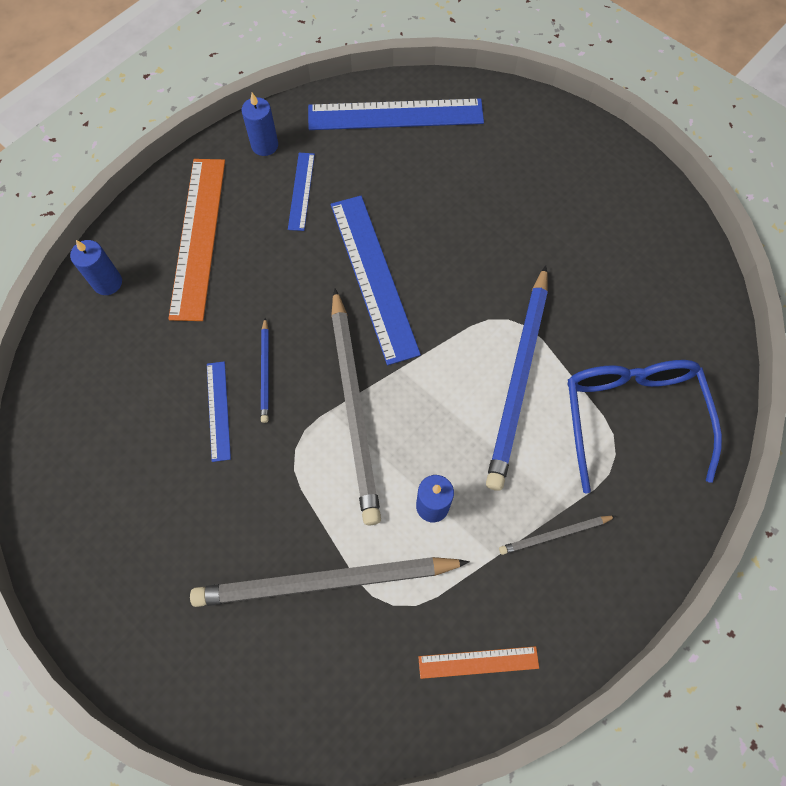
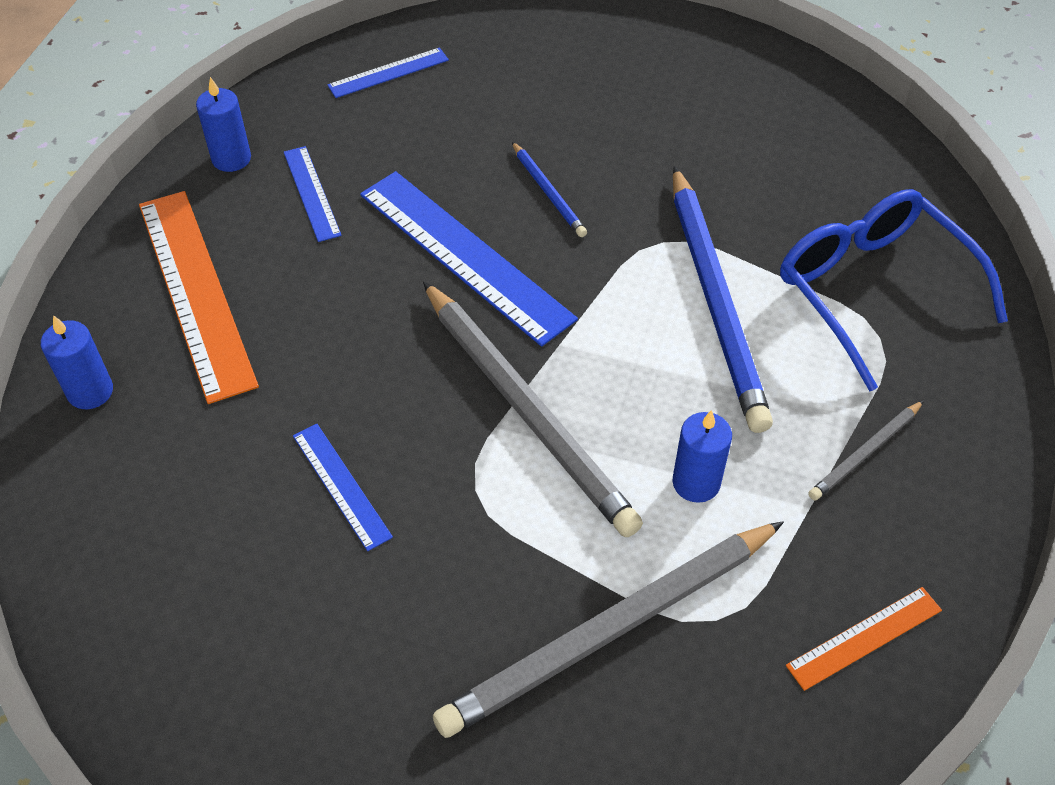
camera: 25 degrees left, 15 degrees down
(265, 372) = (382, 415): blue pencil -> blue pencil (548, 192)
(395, 115) = (388, 73): blue ruler -> blue ruler, size x0.51

